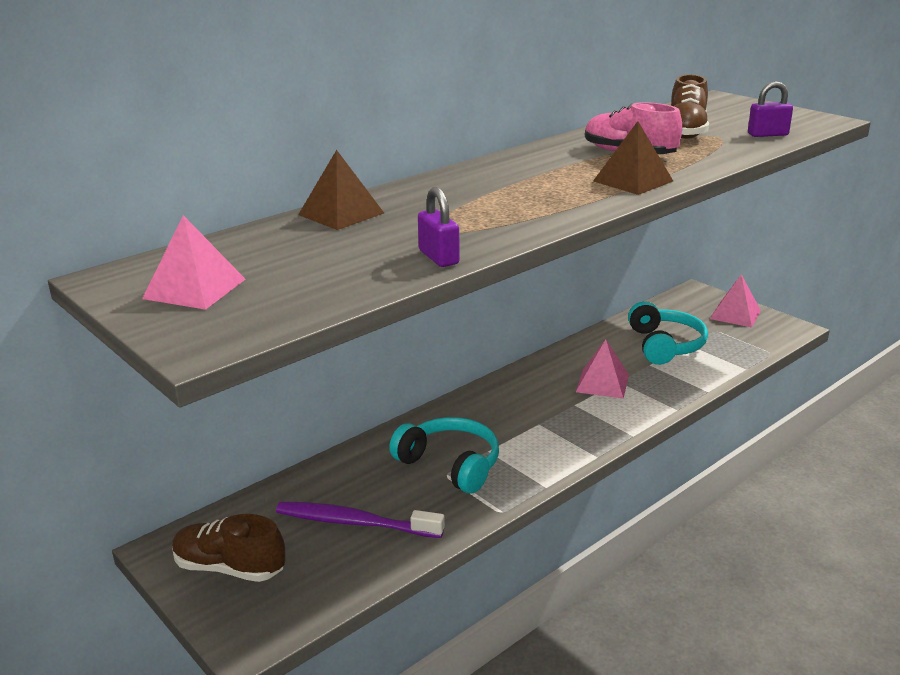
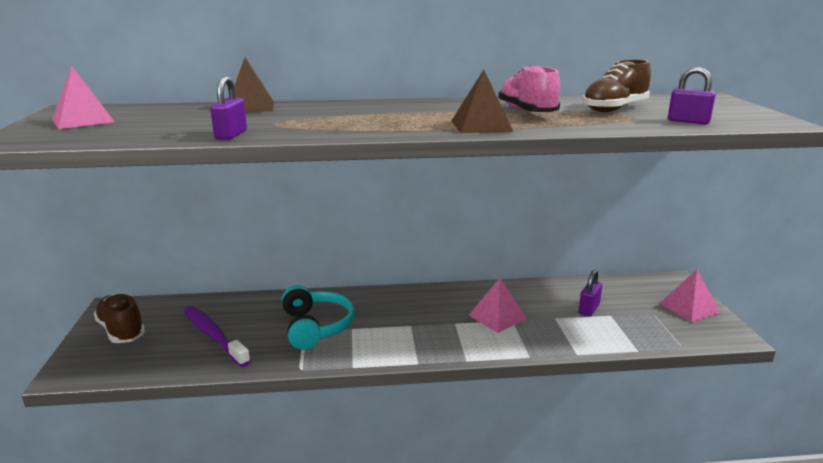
camera: 35 degrees right, 5 degrees down
(665, 345) = (589, 309): turquoise headphones -> purple padlock

